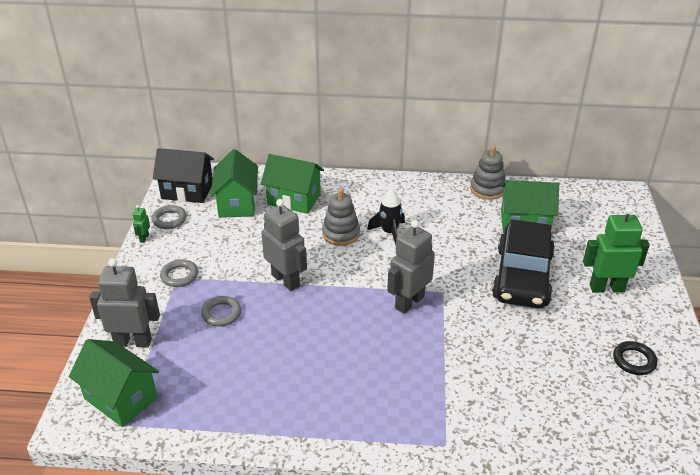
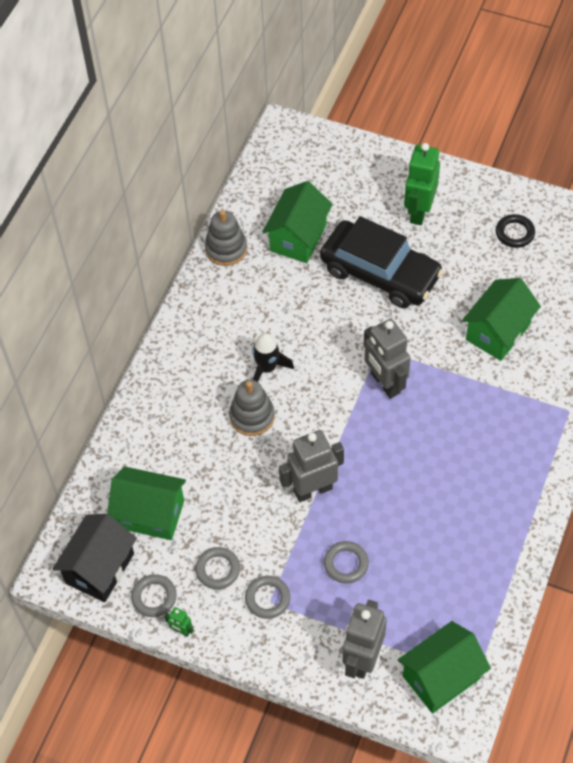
camera: 70 degrees left, 20 degrees up
(199, 245) = (218, 569): none -> grey ring
(294, 199) = (167, 450): green house -> green house (497, 332)

